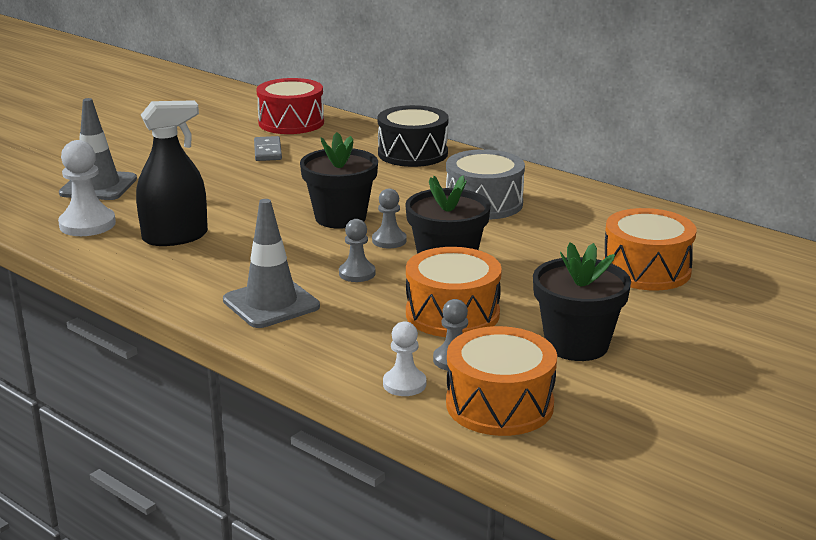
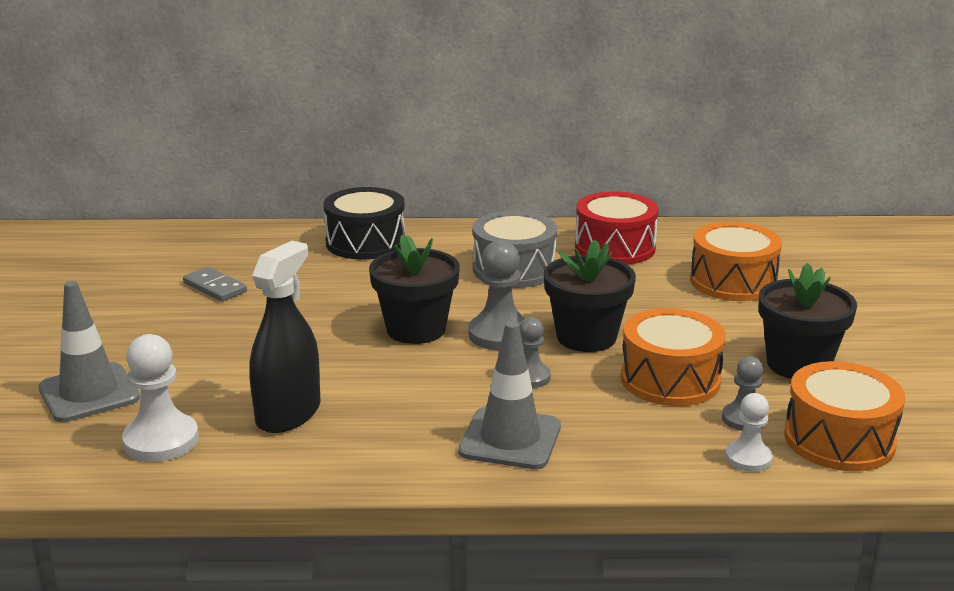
camera: 40 degrees left, 0 degrees up
(291, 122) = (183, 249): red drum -> red drum (615, 247)
(389, 240) = (499, 334): grey pawn -> grey pawn, size x1.63

